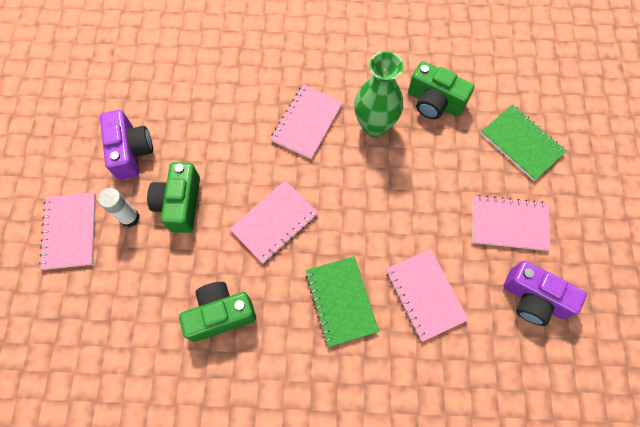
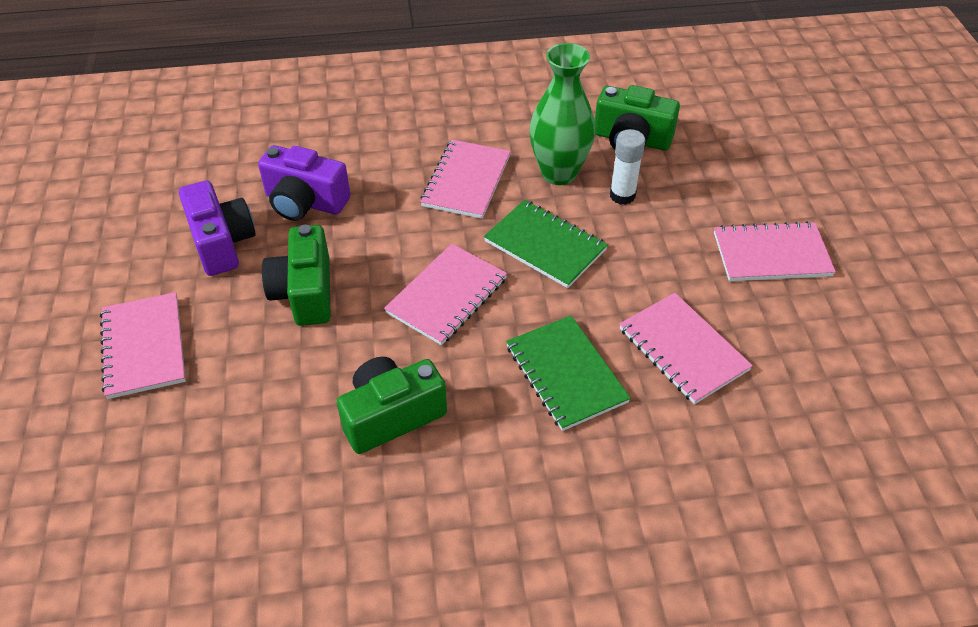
camera: 10 degrees left, 20 degrees down
(129, 218) = (232, 318): white glue stick -> white glue stick (622, 195)
(521, 143) = (759, 168): green notebook -> green notebook (545, 246)
(533, 299) = (833, 332): purple camera -> purple camera (305, 202)

